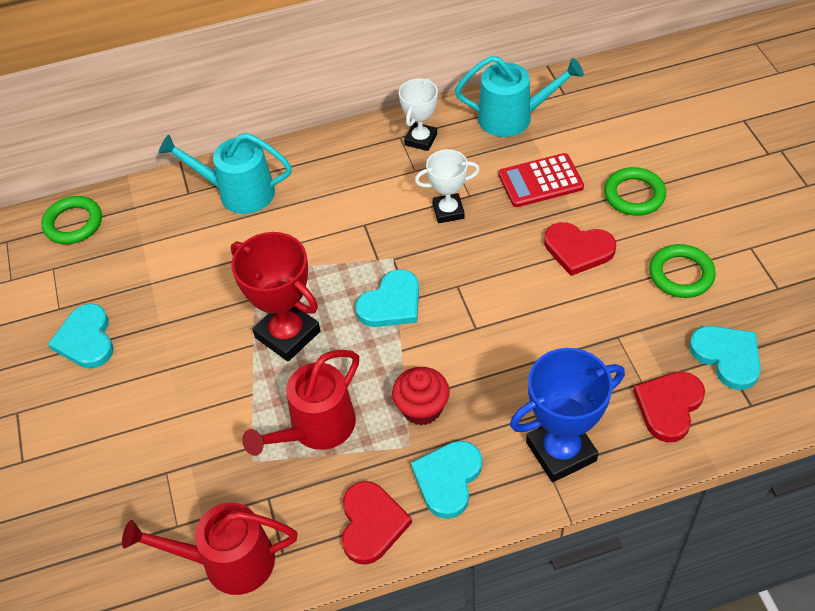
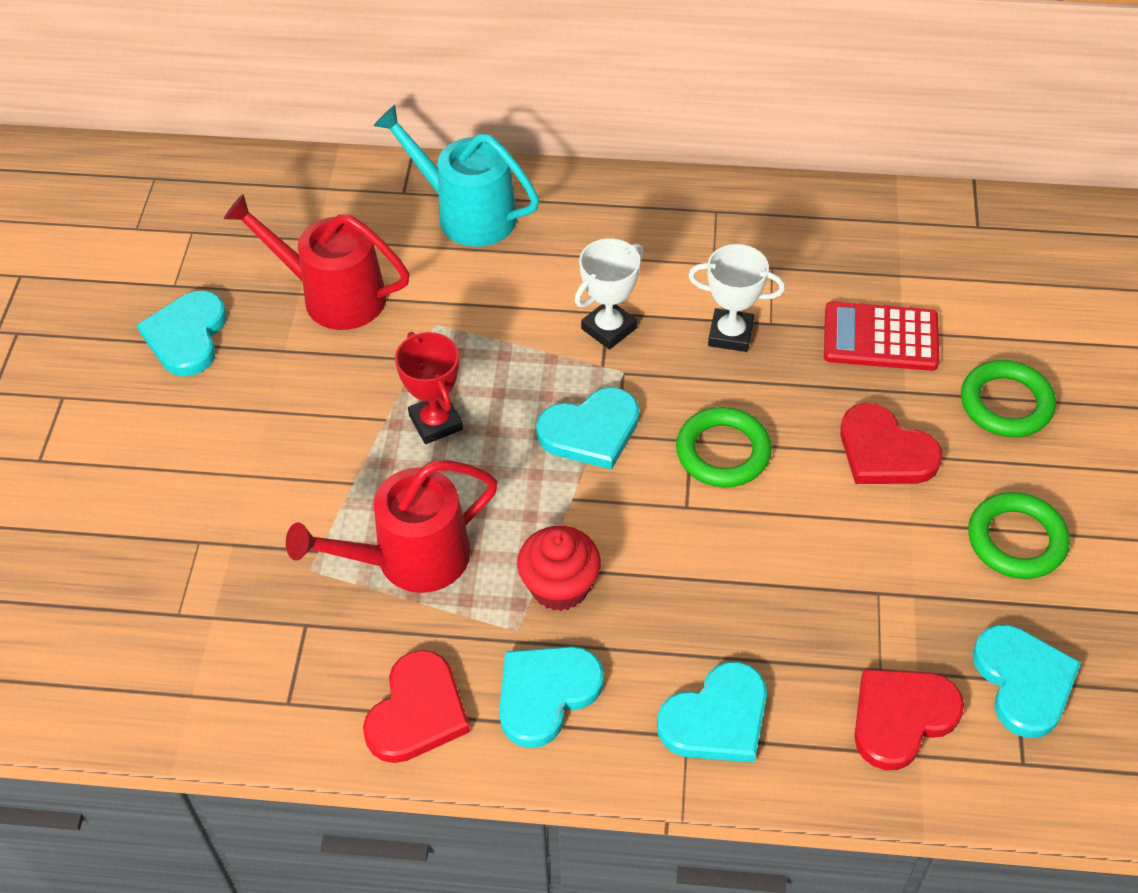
camera: 20 degrees right, 0 degrees up
(73, 223) = (244, 183): green ring -> green ring (723, 452)
(228, 562) = (216, 686): red watering can -> red watering can (333, 296)
(287, 334) = (436, 422): red trophy -> red trophy, size x0.62
(421, 139) = (743, 224): white trophy -> white trophy (608, 328)
(513, 117) = (887, 236): turquoise watering can -> none
(561, 451) = (717, 718): blue trophy -> turquoise heart

